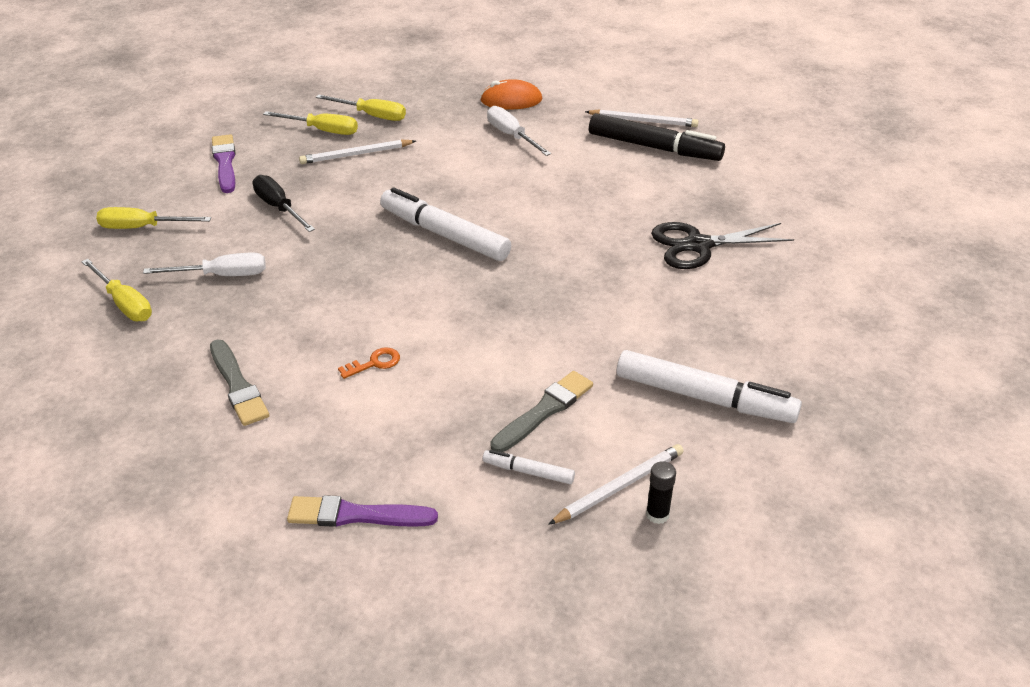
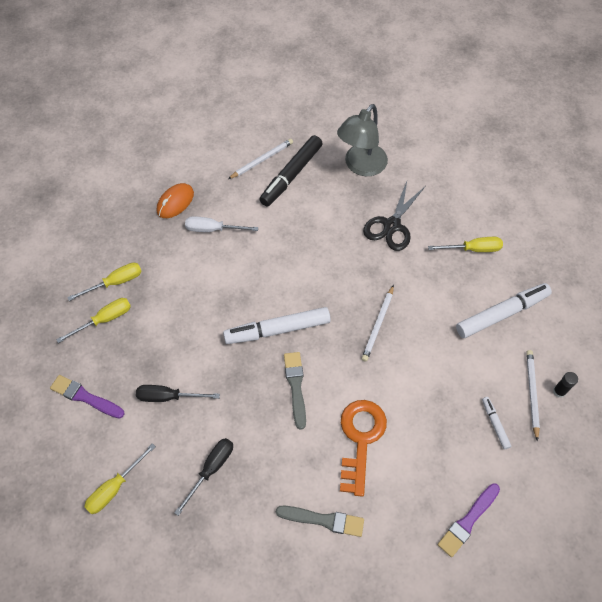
camera: 50 degrees left, 20 degrees up
(124, 304) = (190, 541): yellow screwdriver -> yellow screwdriver (473, 249)
(222, 275) = (211, 469): white screwdriver -> black screwdriver
(356, 154) = (151, 319): white pencil -> white pencil (378, 324)
(374, 363) = (360, 439): orange key -> orange key, size x2.36
(528, 472) = (495, 424): white marker -> white marker turned 105 degrees clockwise
(544, 411) = (459, 387): grey brush -> grey brush (295, 387)
(654, 147) = (291, 175): black marker -> black marker turned 150 degrees clockwise
(743, 184) = (361, 166): none -> grey lamp

